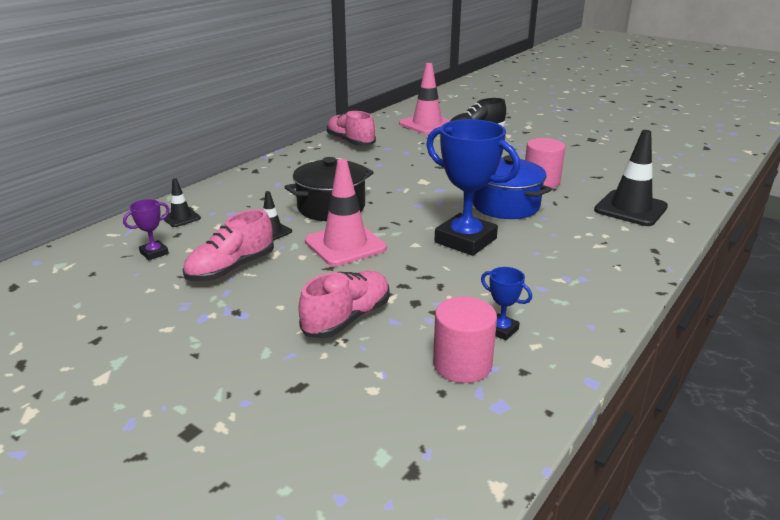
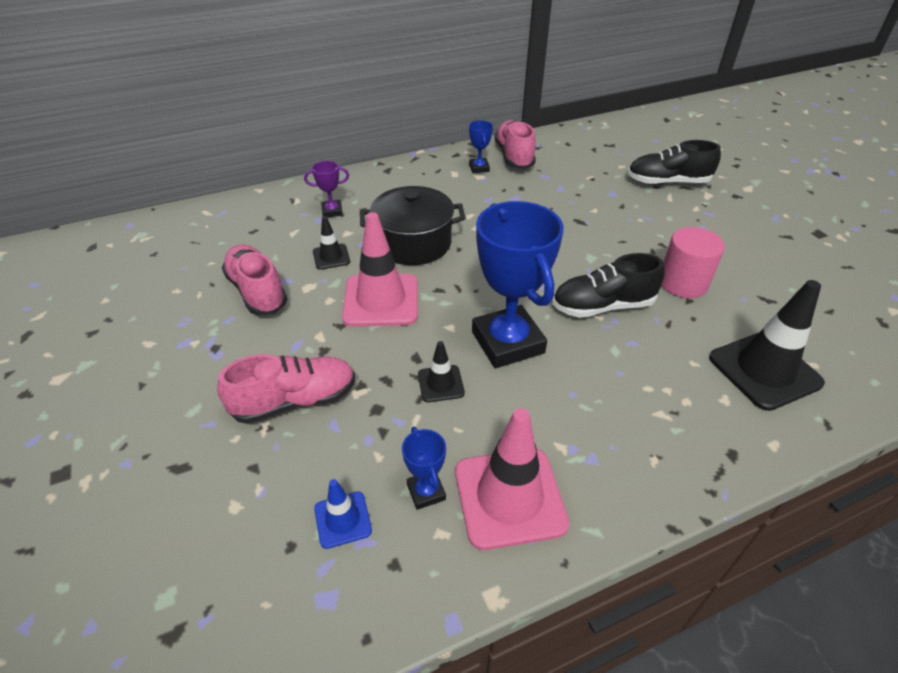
camera: 30 degrees right, 15 degrees up
(154, 253) = (216, 247): purple trophy -> purple trophy (332, 211)
(181, 218) = (273, 211): black traffic cone -> black traffic cone (440, 383)
(231, 268) = (257, 291): pink shoe -> pink shoe turned 75 degrees clockwise
(331, 154) = (479, 168): none -> blue trophy
(427, 124) = (622, 152): pink traffic cone -> pink traffic cone (509, 497)
(462, 364) = (343, 519): pink cylinder -> blue traffic cone
(505, 205) = (602, 306): blue pot -> black shoe

